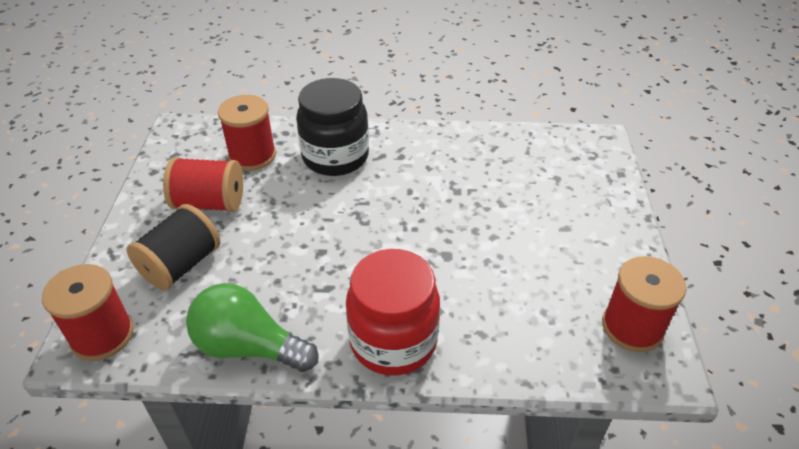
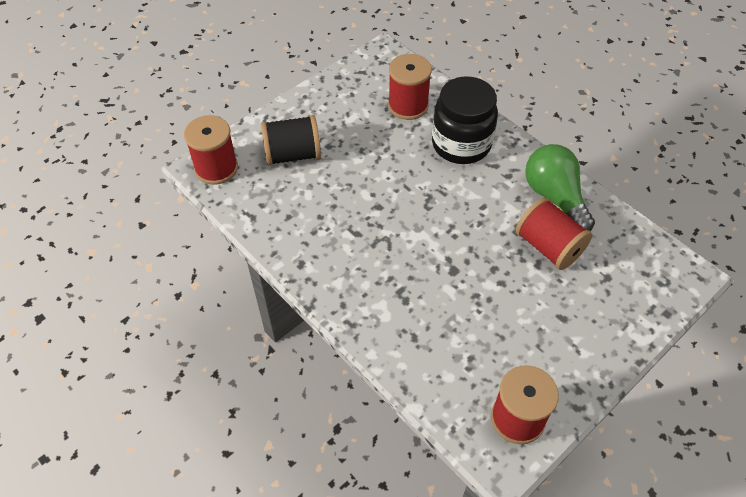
camera: 45 degrees right, 10 degrees up
(210, 203) = (348, 123): red spool -> red spool (548, 247)
(249, 347) = (278, 234): green light bulb -> green light bulb (554, 197)
(393, 341) = (357, 297): red jar -> none

